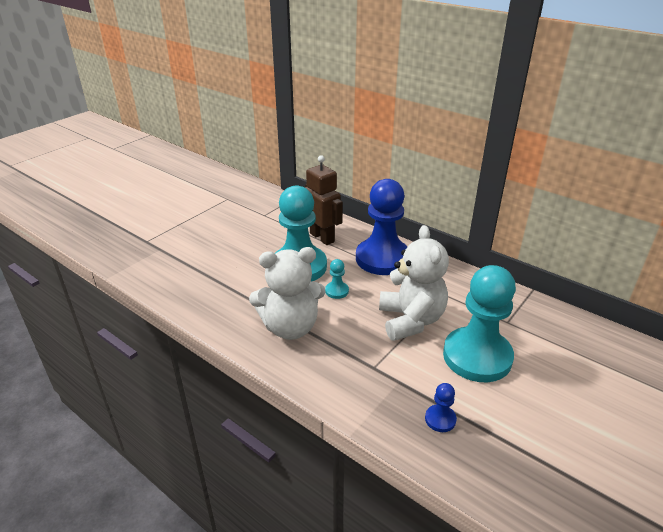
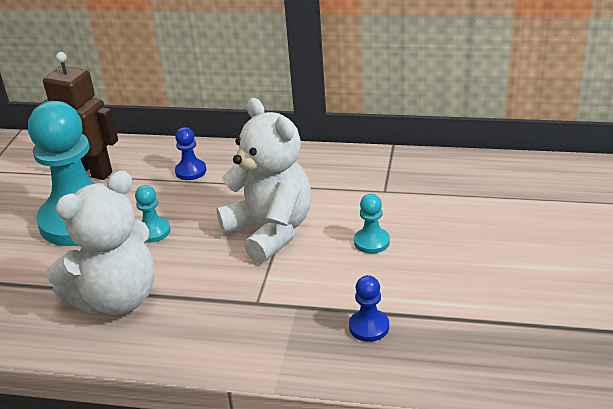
camera: 25 degrees left, 0 degrees up
(382, 258) = (191, 171): blue pawn -> blue pawn, size x0.40
(477, 356) = (371, 242): turquoise pawn -> turquoise pawn, size x0.40

